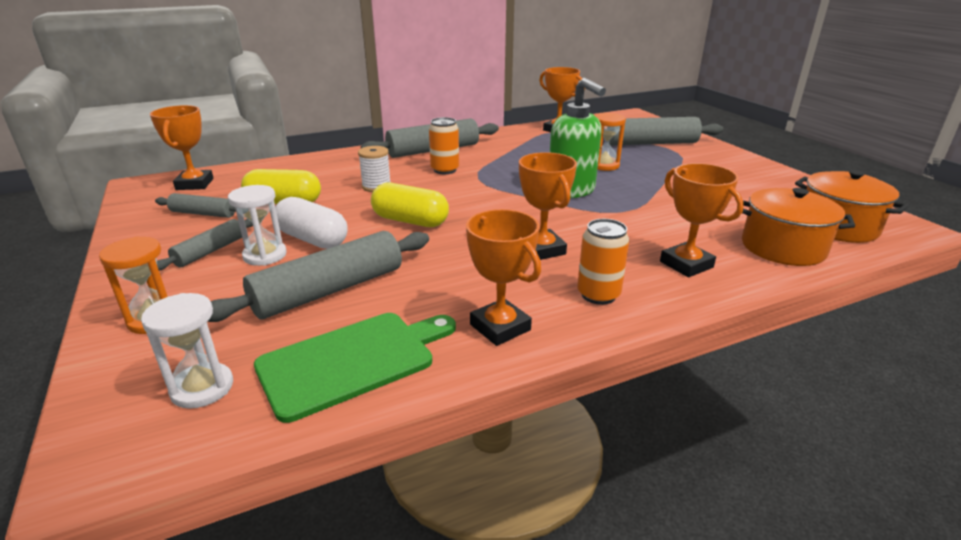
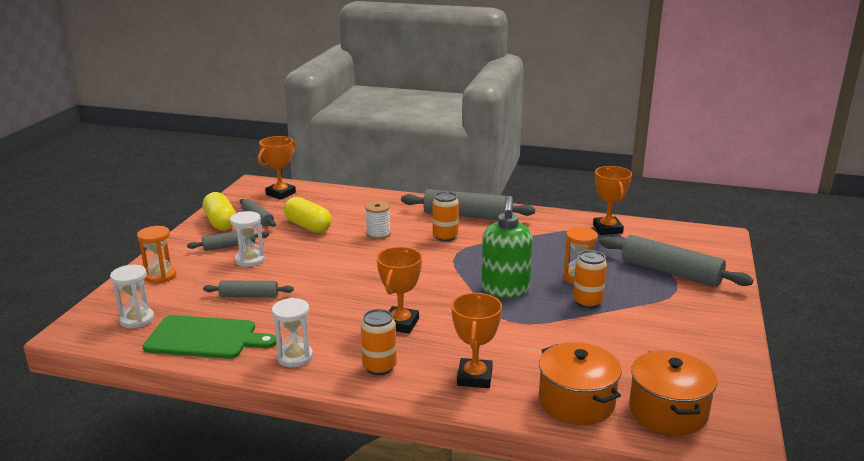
camera: 40 degrees right, 5 degrees down
(313, 239) = (286, 259): white capsule -> none
(329, 290) = (249, 296): grey rolling pin -> grey rolling pin, size x0.55
(410, 221) = (357, 269): yellow capsule -> yellow capsule (220, 222)
(500, 327) = (294, 357): orange trophy -> white hourglass
(643, 178) = (587, 302): none -> orange can

